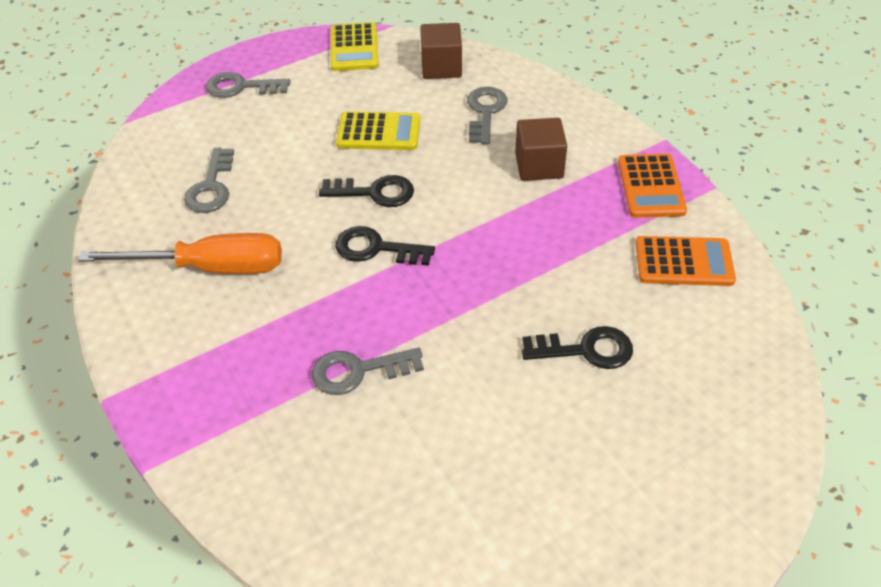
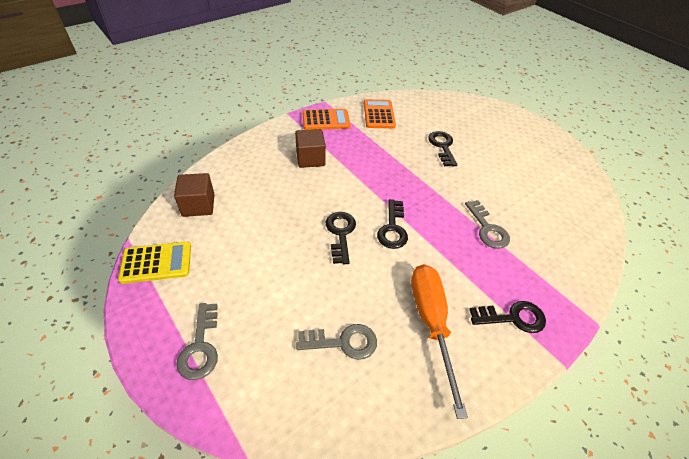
camera: 100 degrees left, 0 degrees up
(189, 359) = (513, 318): none -> black key
(379, 132) = (275, 236): yellow calculator -> none
(485, 112) = (256, 181): grey key -> none

